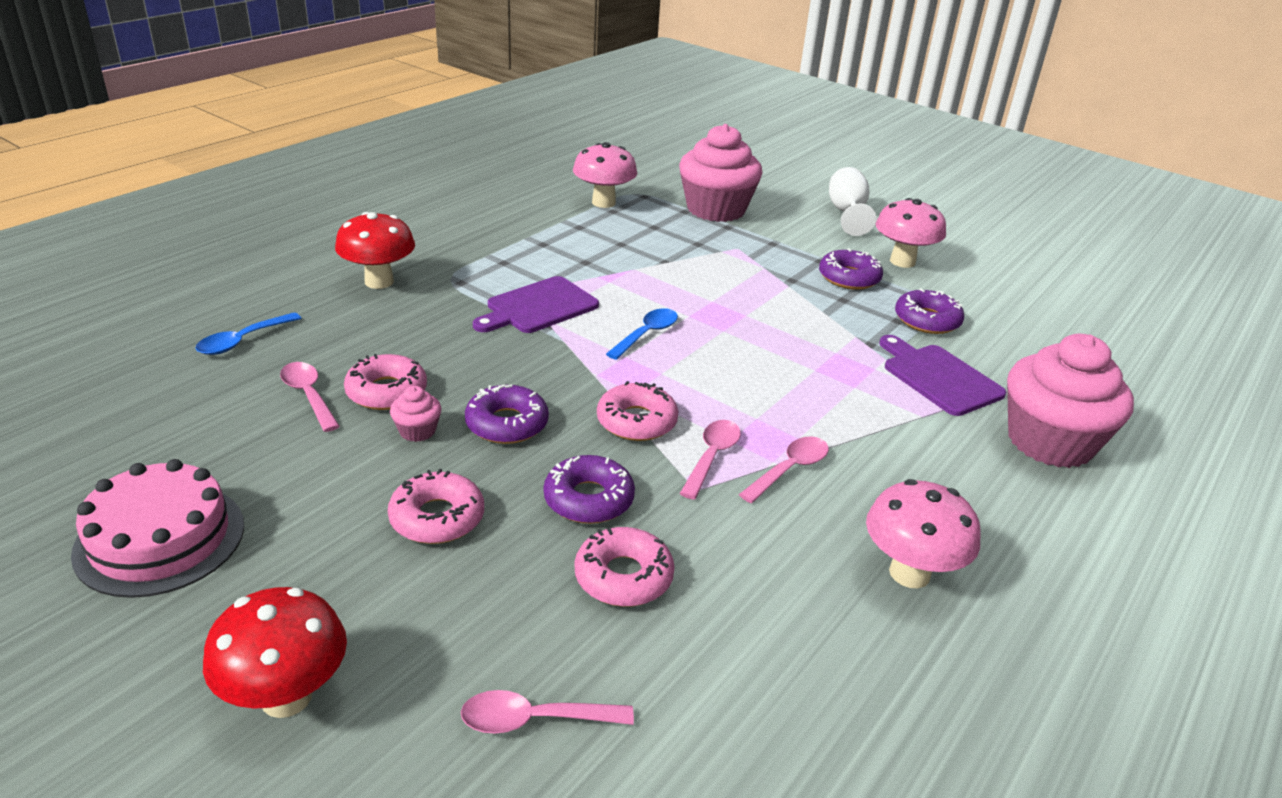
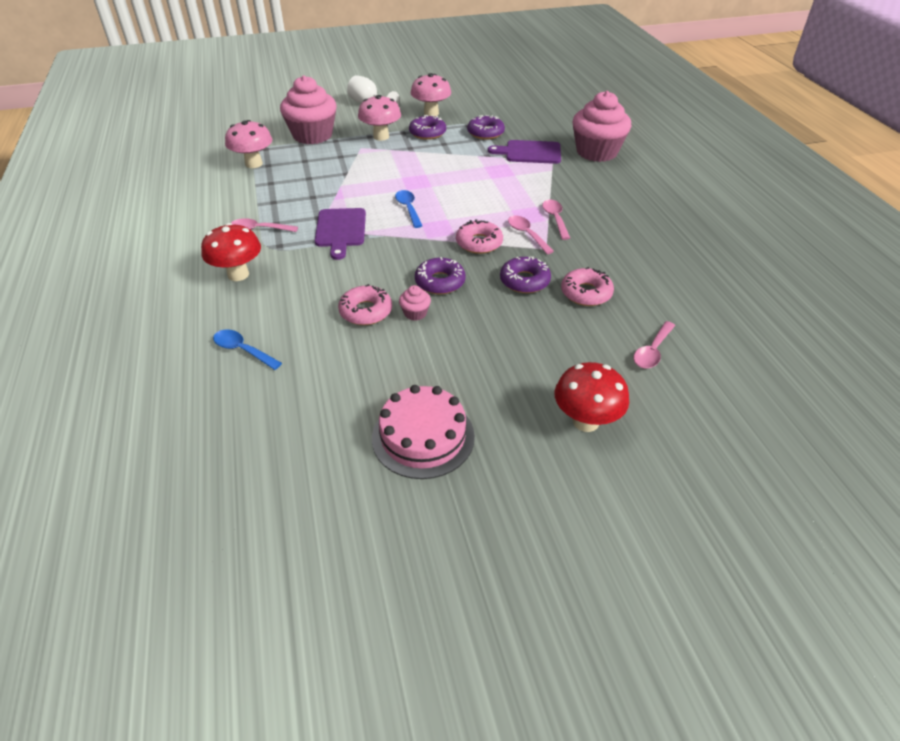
camera: 50 degrees left, 10 degrees up
(242, 341) = (242, 350): blue spoon -> blue spoon turned 135 degrees clockwise
(308, 395) = (337, 341): pink spoon -> pink spoon (259, 229)
(437, 518) = (496, 332): pink donut -> none
(909, 573) = (643, 223): pink mushroom -> pink mushroom (381, 137)

